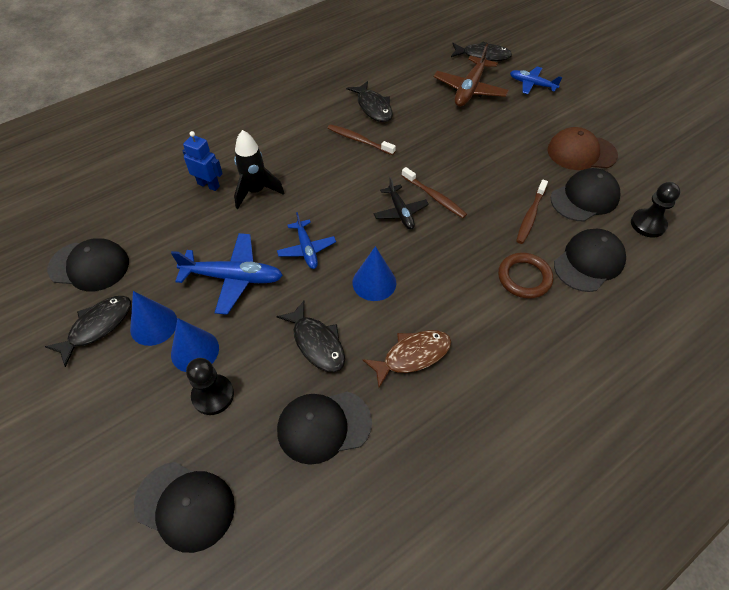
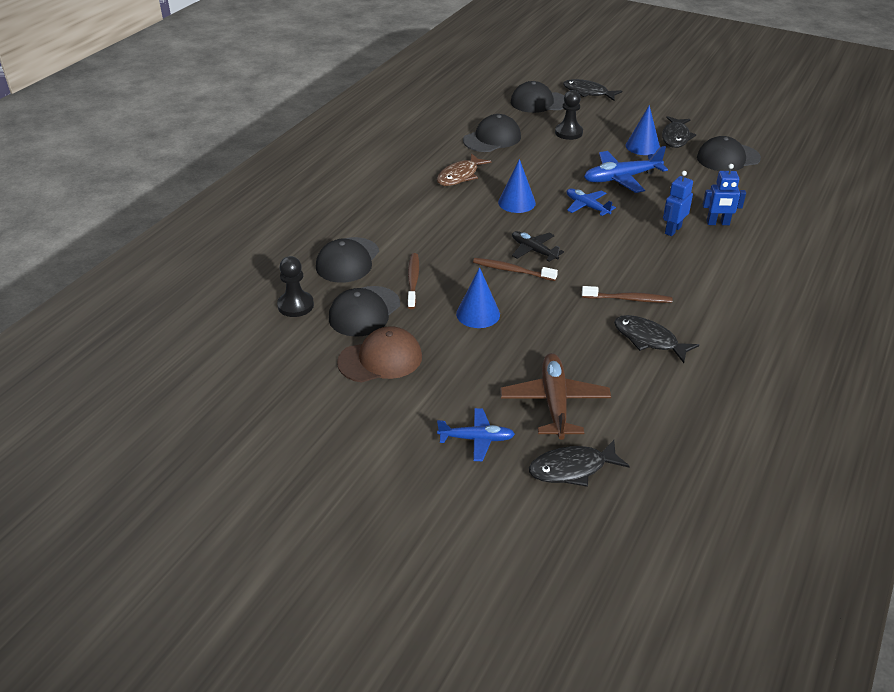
camera: 155 degrees right, 15 degrees down
(195, 351) = (602, 144): blue cone -> blue cone (478, 314)
(256, 191) = (672, 230): black rocket -> blue robot
(317, 343) = (528, 165): black fish -> black fish (588, 92)
(524, 278) = (400, 235): brown ring -> none

